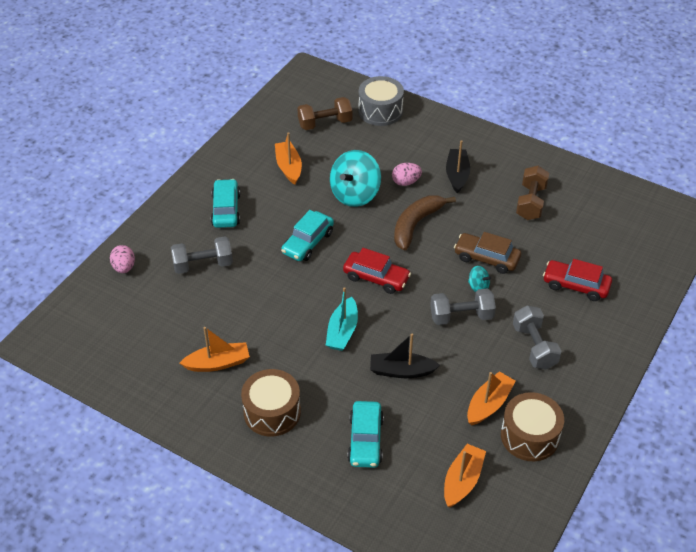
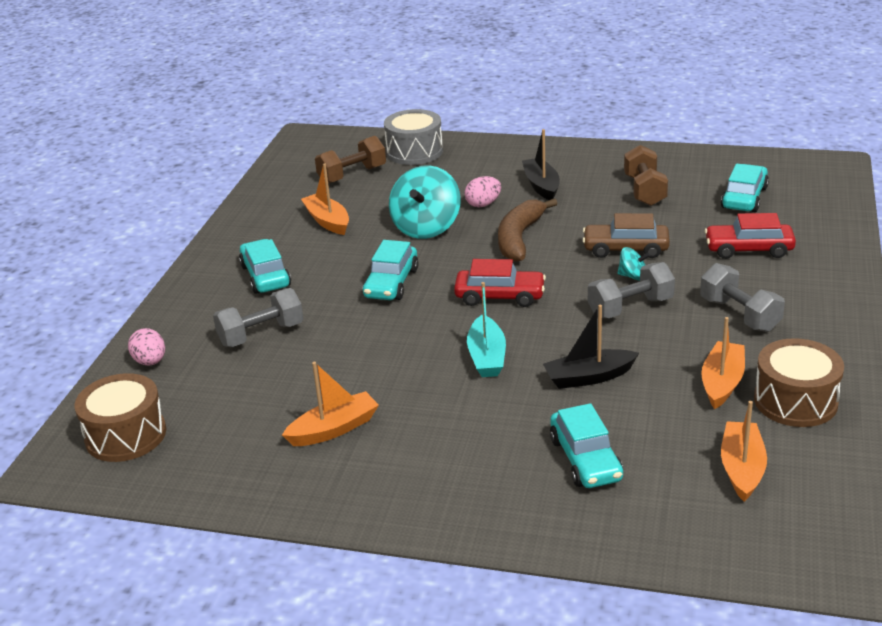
camera: 15 degrees left, 15 degrees down
(272, 412) = (439, 462): brown drum -> brown drum (126, 435)
(601, 232) = (744, 198): none -> turquoise car

